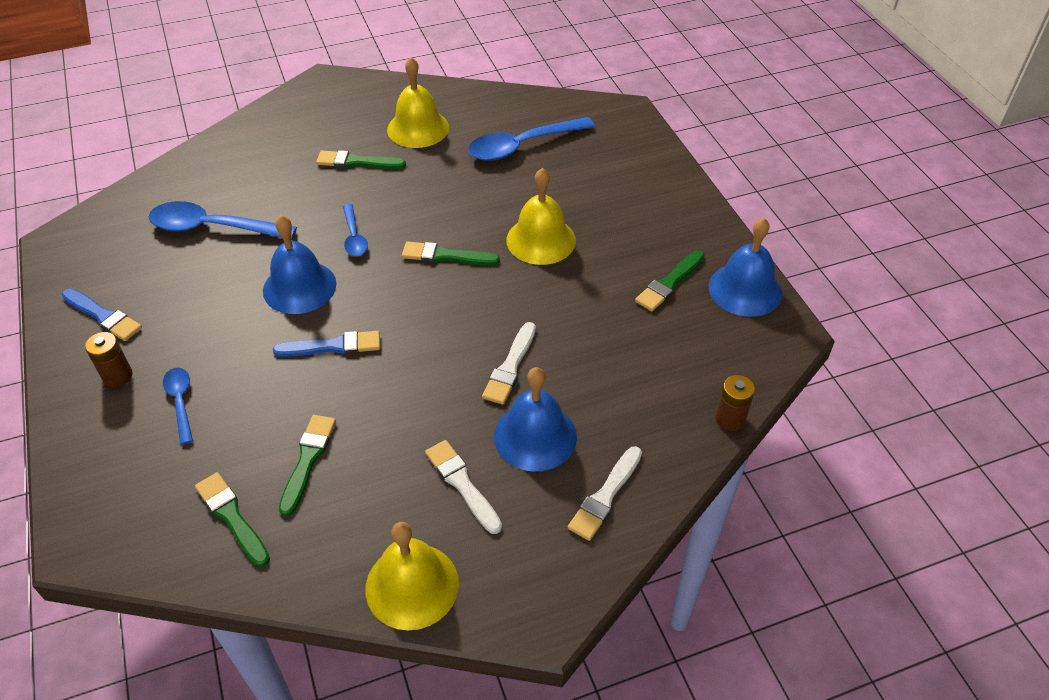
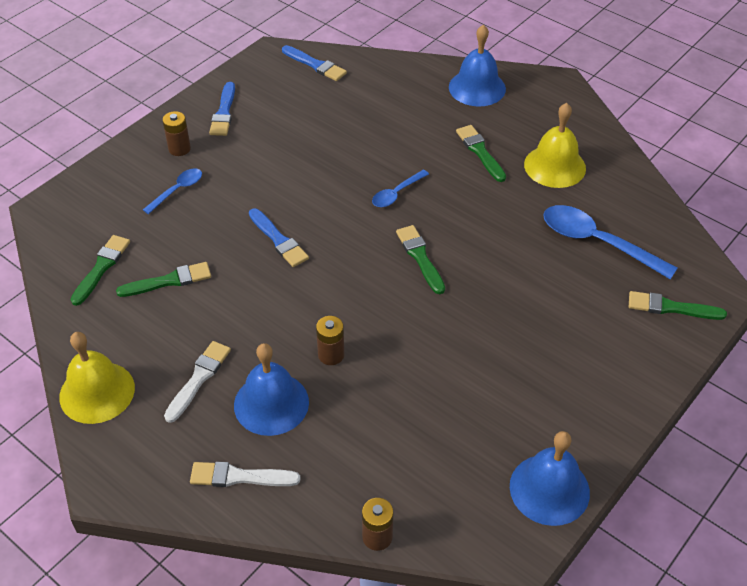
camera: 60 degrees right, 0 degrees up
(116, 217) = (315, 65): none -> blue brush
(213, 228) = (344, 116): blue spoon -> none
(299, 287) = (322, 191): blue bell -> blue bell (477, 88)
(510, 367) = (331, 355): white brush -> brown battery
(541, 240) = (489, 309): yellow bell -> none
(669, 283) = (510, 425): green brush -> green brush (671, 307)

